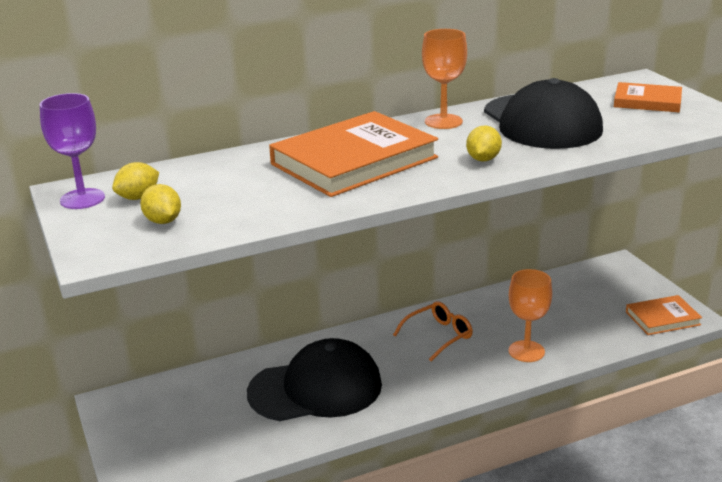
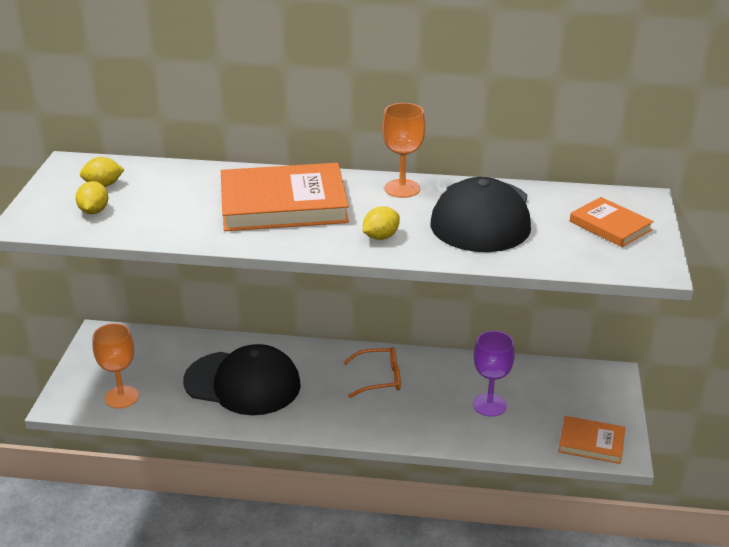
camera: 30 degrees right, 5 degrees up
(82, 199) = (69, 174): purple goblet -> purple goblet (489, 405)
(526, 351) = (435, 422): orange goblet -> orange goblet (121, 397)

